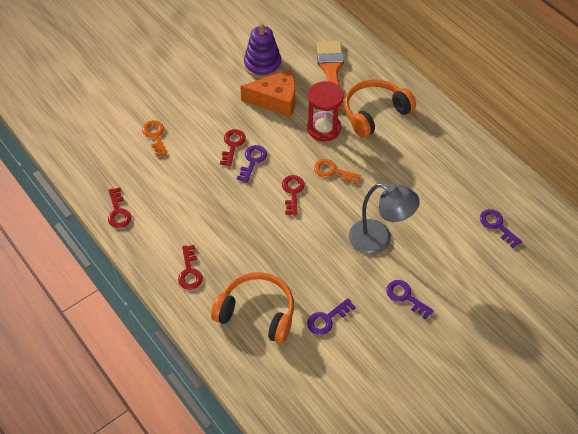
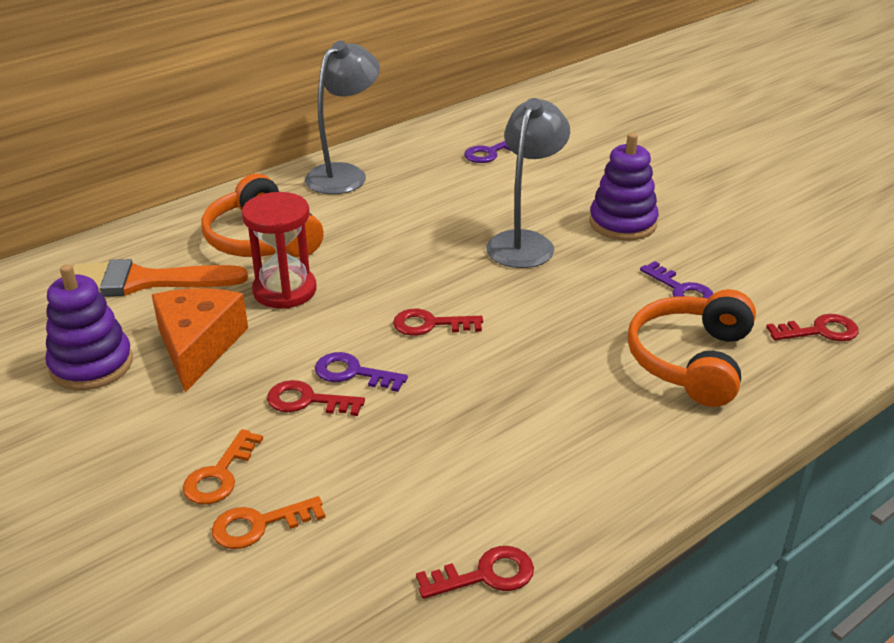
camera: 90 degrees left, 20 degrees down
(189, 272) = (625, 448): red key -> red key (820, 331)
(332, 171) = (385, 282): orange key -> orange key (219, 475)
(405, 297) = (622, 223): purple key -> purple stacking toy
(455, 146) = (344, 174): none -> grey lamp

